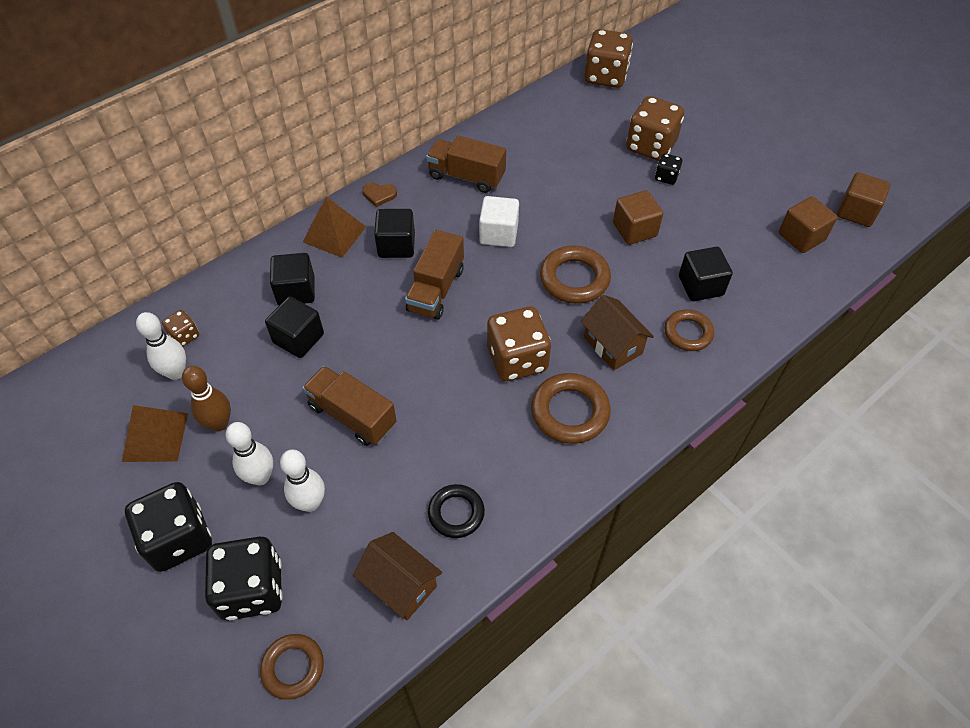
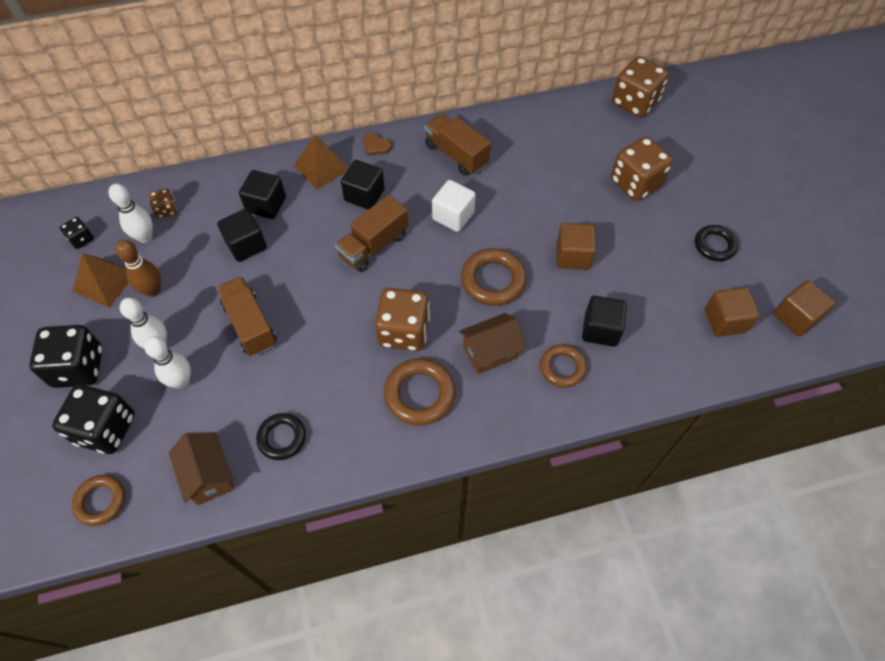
camera: 25 degrees right, 5 degrees up
(613, 345) = (490, 352): brown house -> brown house turned 75 degrees clockwise
(666, 177) = (632, 217): black dice -> black dice (81, 239)
(752, 176) = (714, 245): none -> black ring

